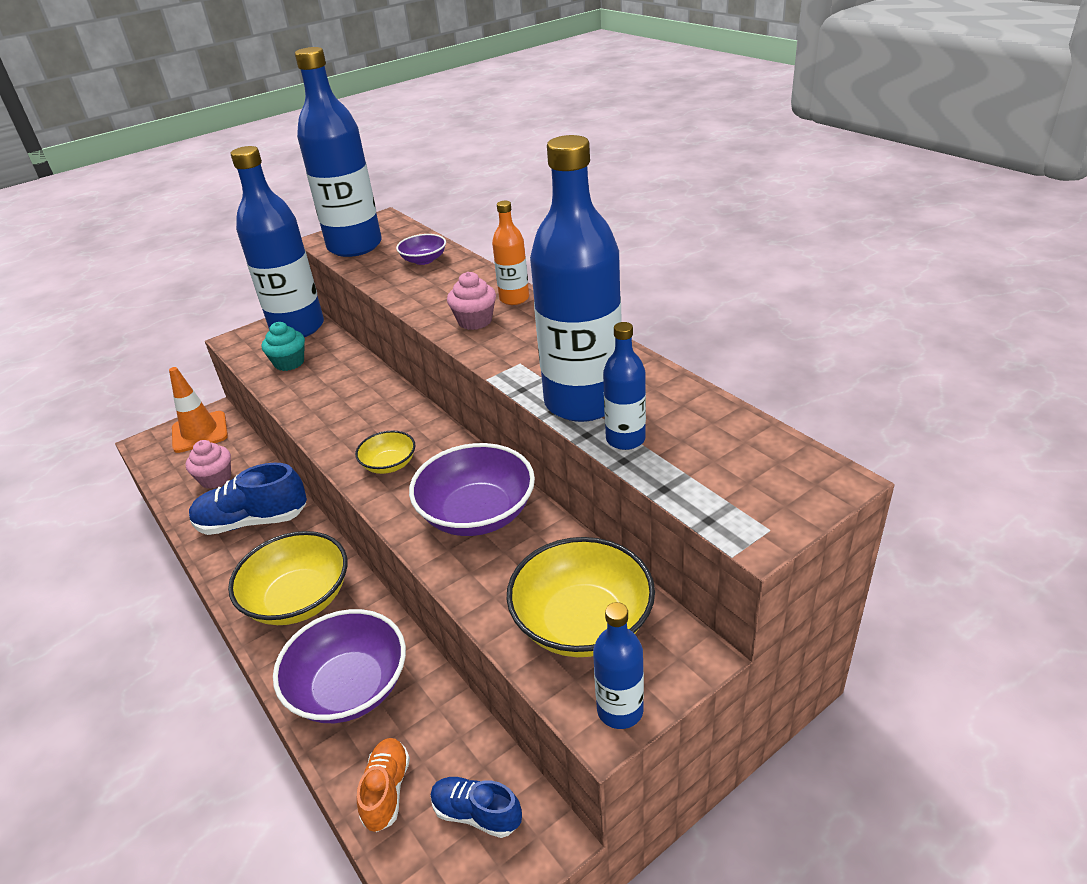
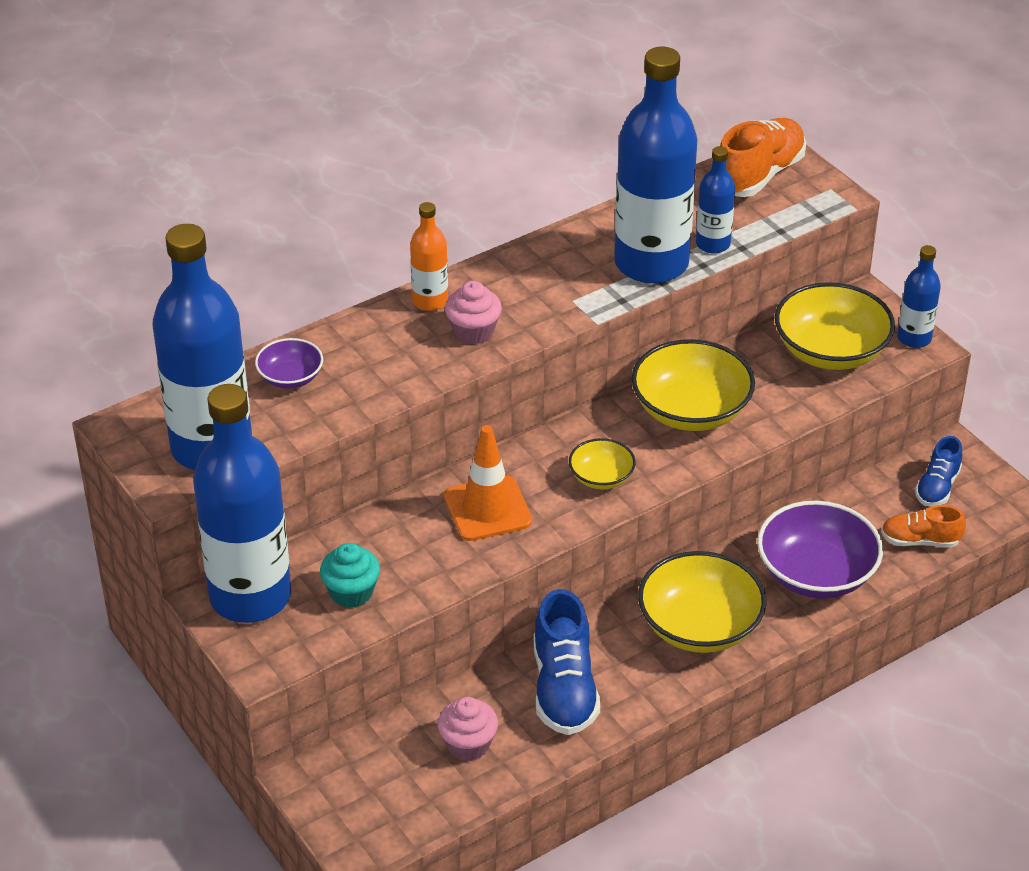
camera: 90 degrees left, 5 degrees up
(200, 432) = (348, 787): orange traffic cone -> orange traffic cone (487, 509)
(477, 513) = (691, 410): purple bowl -> yellow bowl
(772, 466) = (758, 175): none -> orange shoe

